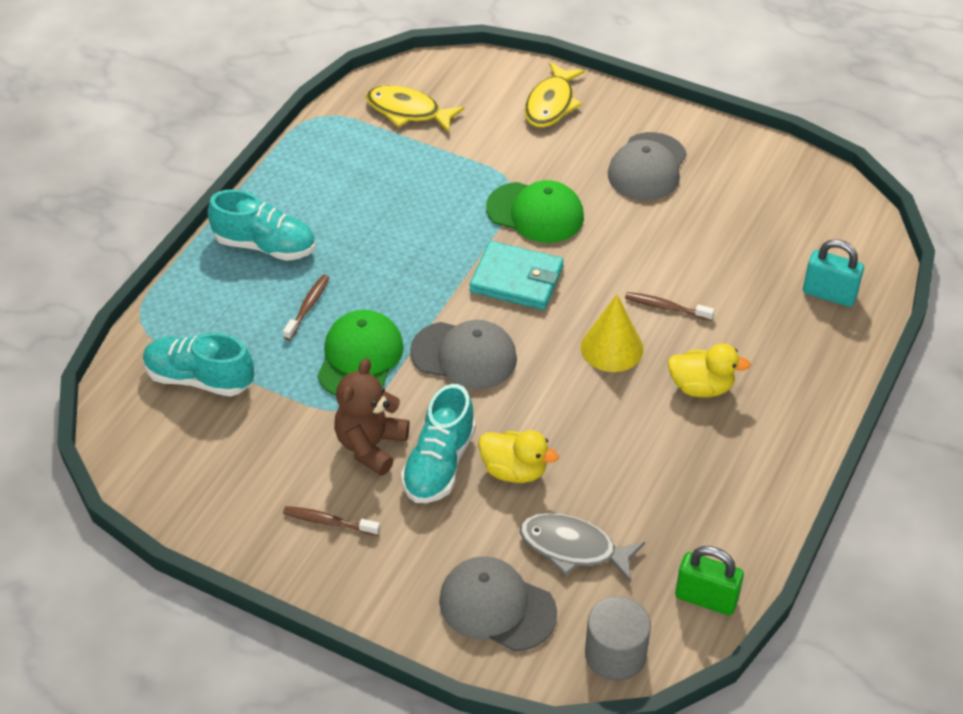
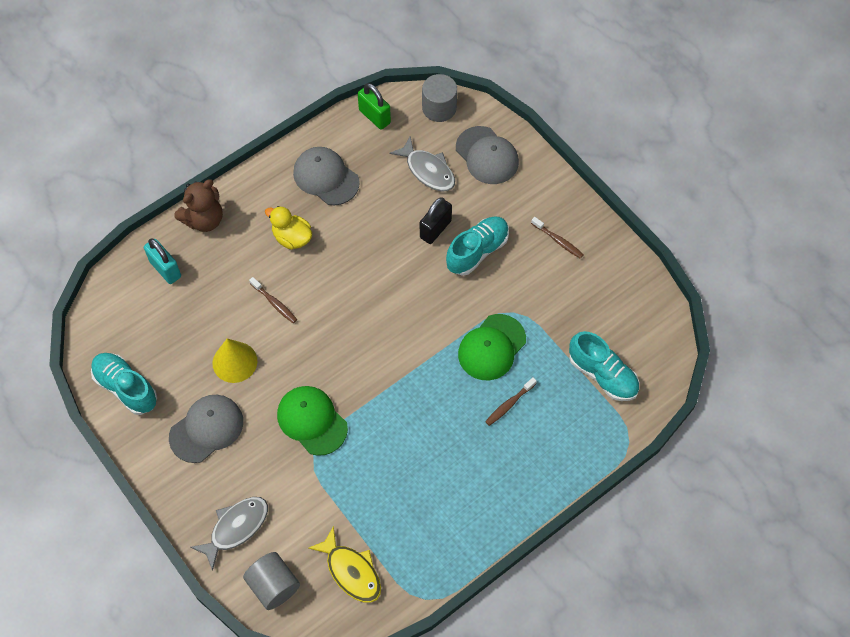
camera: 155 degrees left, 15 degrees up
(265, 246) = (518, 474): turquoise shoe -> turquoise shoe (126, 388)
(371, 446) = (512, 280): brown teddy bear -> brown teddy bear (204, 219)
(464, 355) = (424, 321): grey cap -> grey cap (326, 177)
(480, 77) = (273, 585): none -> grey cylinder
(514, 470) = (435, 229): yellow duck -> black padlock
(516, 279) = (357, 367): turquoise wallet -> none
(551, 104) = (236, 528): yellow fish -> grey fish
(612, 348) = (328, 287): yellow cone -> yellow cone (234, 362)

